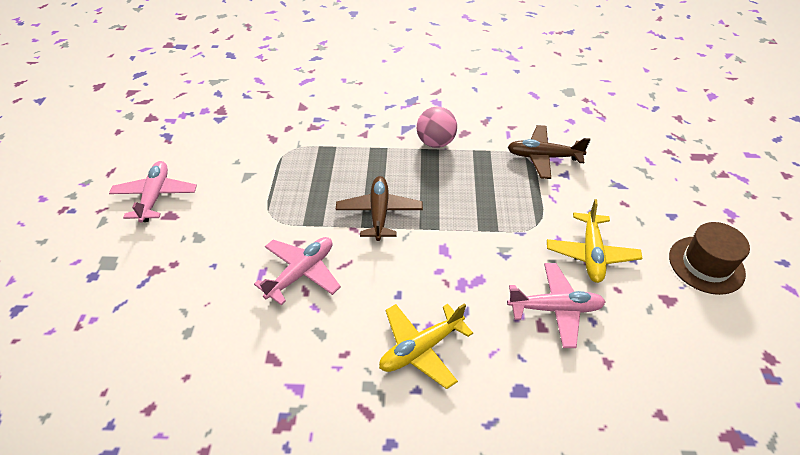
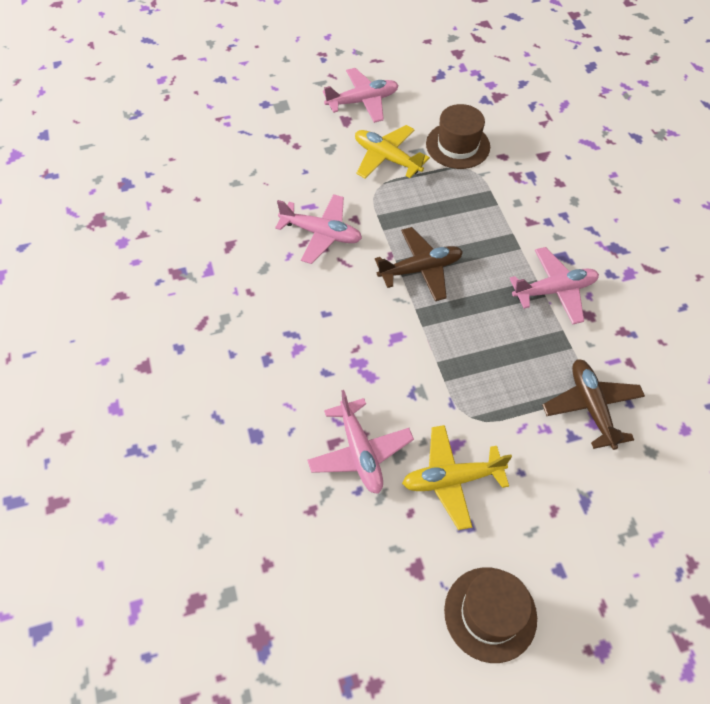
camera: 70 degrees right, 10 degrees up
(258, 150) = (458, 145): none -> brown hat
(421, 348) = (274, 347): yellow plane -> yellow plane (387, 158)
(435, 142) = (554, 290): pink ball -> pink plane

